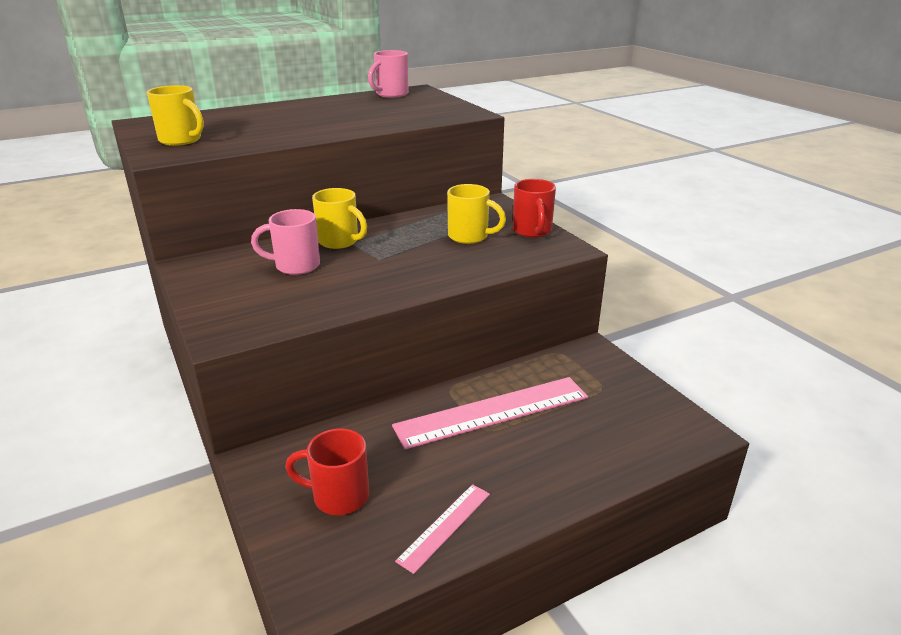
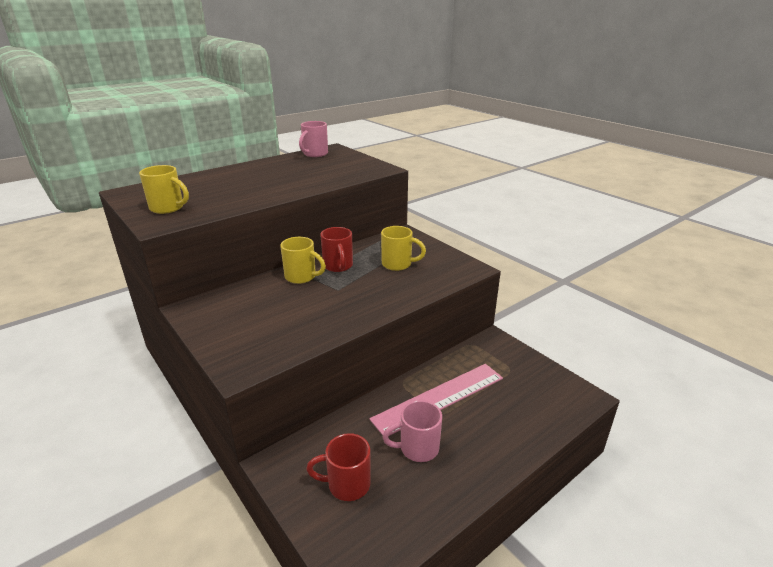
camera: 10 degrees left, 0 degrees up
(295, 266) = (275, 302): pink mug -> pink mug (417, 448)
(445, 526) = (433, 497): pink ruler -> none
(532, 231) = (441, 256): red mug -> red mug (338, 266)

